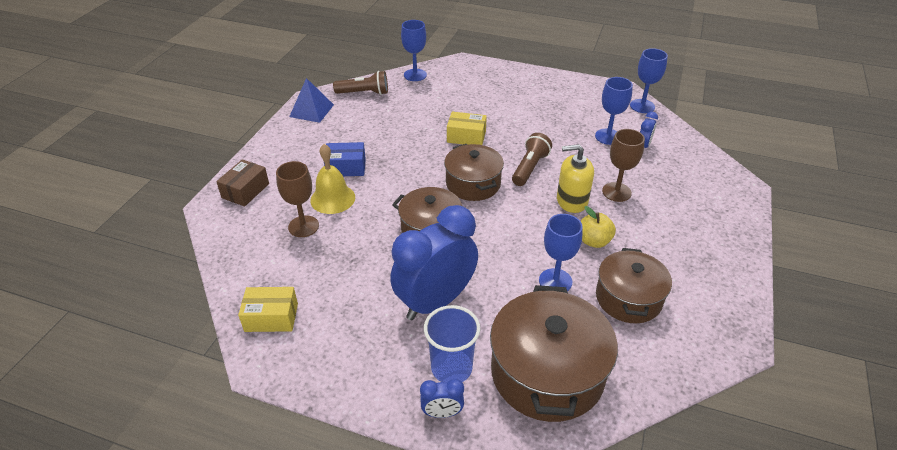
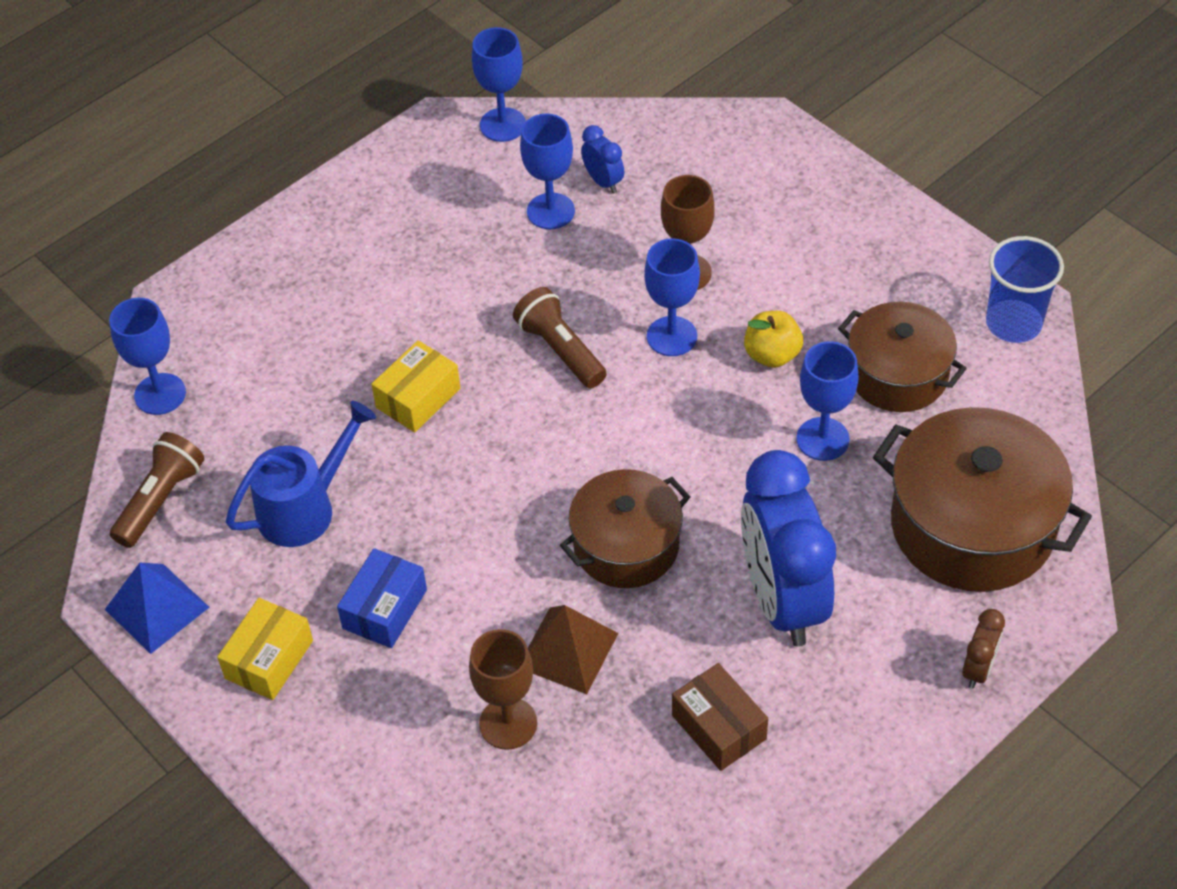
camera: 60 degrees left, 10 degrees up
(245, 191) = (349, 789): brown box -> brown box (719, 727)
(271, 317) = (698, 828): yellow box -> yellow box (269, 659)
(332, 198) = (460, 657): yellow bell -> none
(356, 231) = (568, 650): none -> brown pyramid
(385, 128) = (305, 507): none -> blue watering can
(442, 413) = (978, 669): blue clock -> brown clock
(451, 368) = (912, 629): blue cup -> blue cup (1013, 323)
(473, 184) = (551, 443): brown pot -> none
(571, 201) = (672, 336): yellow soap dispenser -> blue goblet

